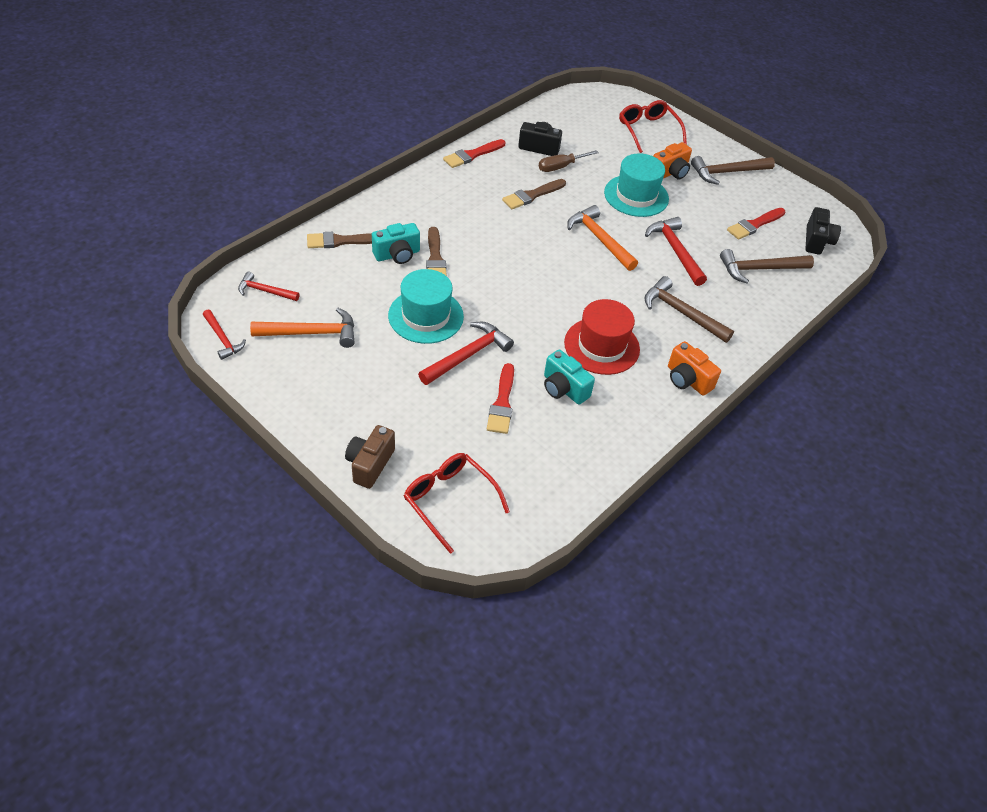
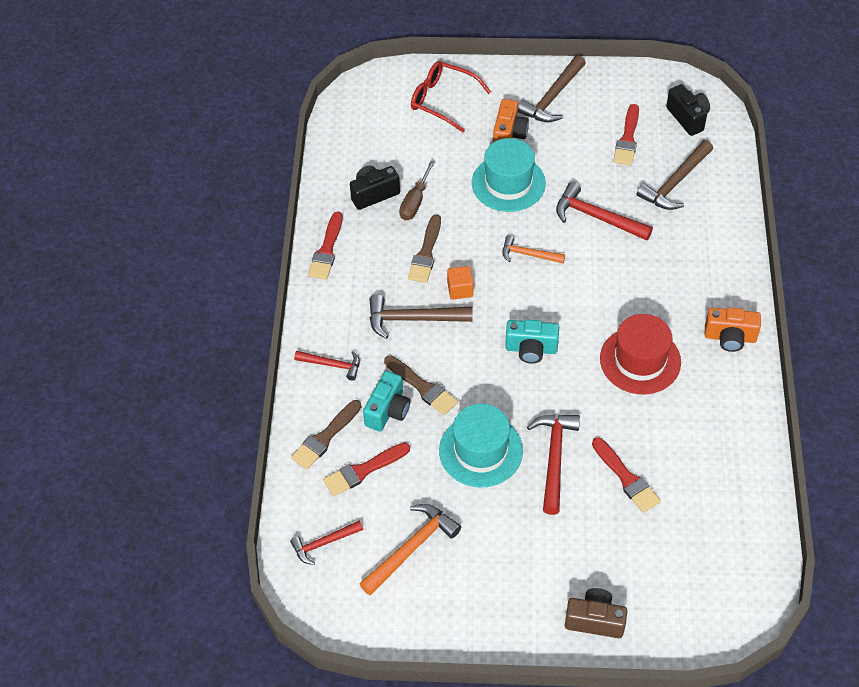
camera: 35 degrees left, 5 degrees up
(223, 339) = (348, 619): red hammer -> red hammer (332, 365)
(340, 273) = (363, 470): none -> red brush
(370, 464) = (595, 620): brown camera -> brown camera turned 120 degrees clockwise
(450, 501) = (684, 596): red glasses -> none
(529, 227) = (460, 289): none -> orange cube
(563, 388) = (655, 425): turquoise camera -> turquoise camera (531, 349)
(599, 239) = (528, 254): orange hammer -> orange hammer, size x0.63
(681, 312) = (663, 276): brown hammer -> brown hammer (413, 319)

